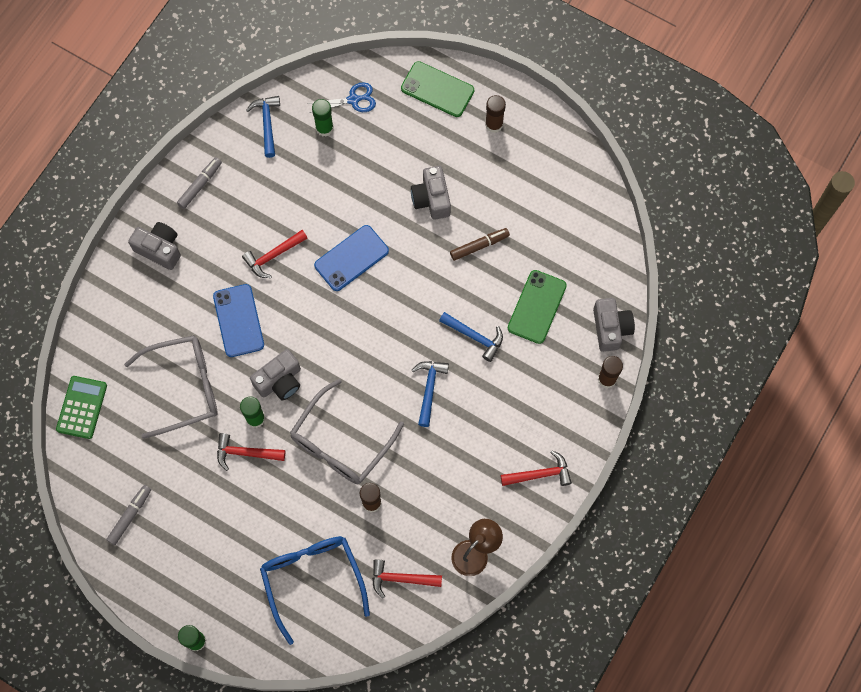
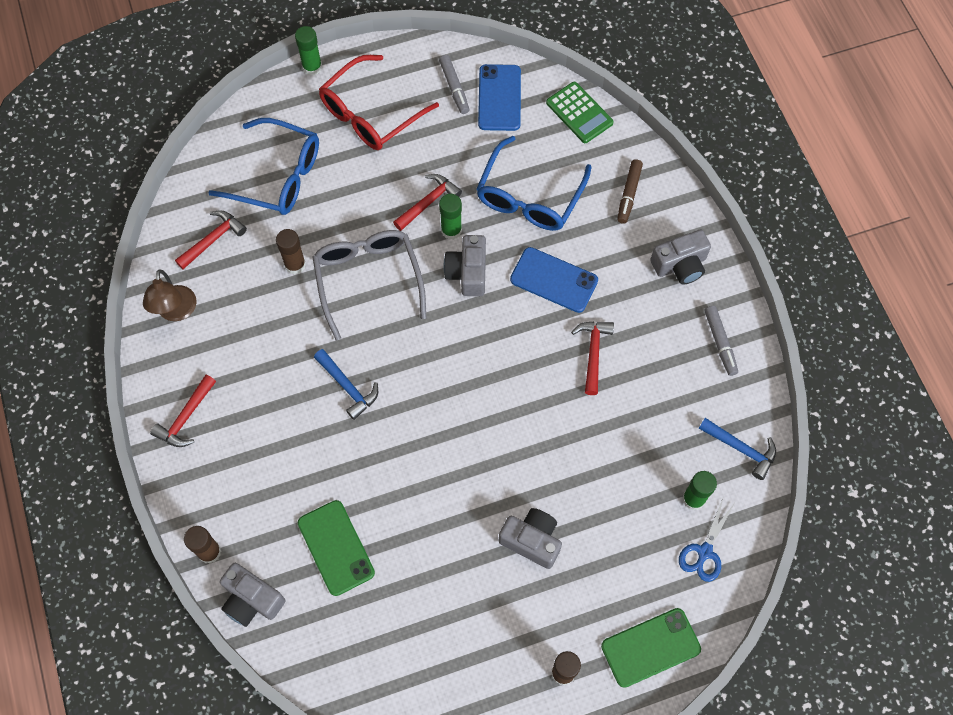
camera: 130 degrees right, 5 degrees down
(183, 387) = (529, 196): grey glasses -> blue glasses
(203, 558) = (371, 113): none -> red glasses
(351, 258) = (532, 418): blue phone -> blue phone (499, 98)
(475, 337) = (359, 466): blue hammer -> none
(479, 246) = (444, 545): brown marker -> brown marker (629, 194)

